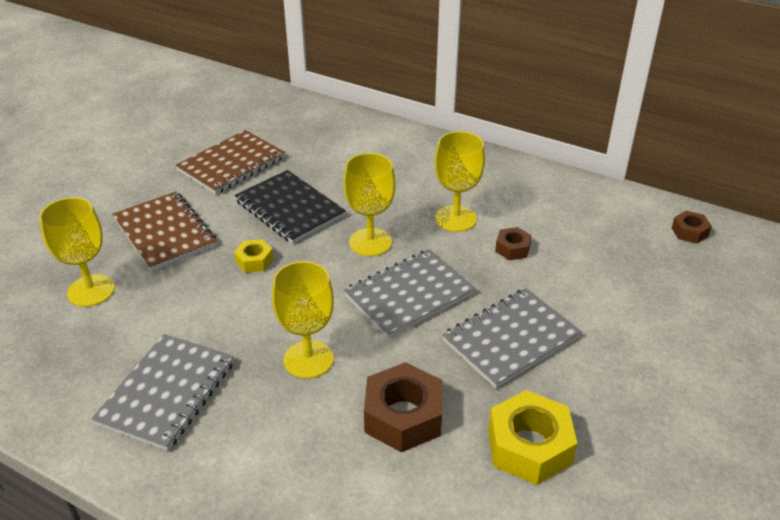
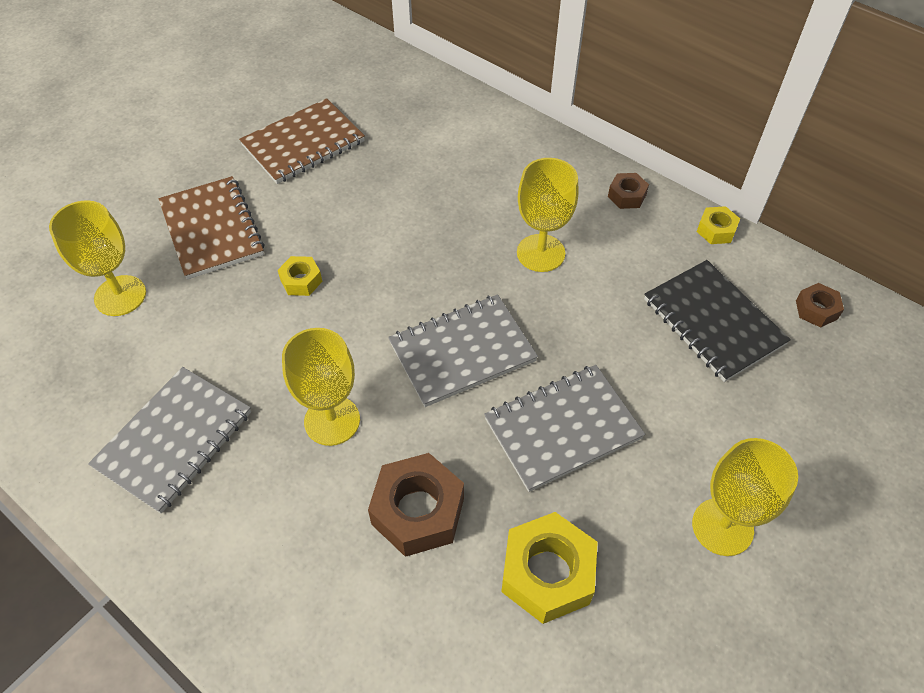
camera: 10 degrees right, 15 degrees up
(289, 209) = (355, 214): black notebook -> black notebook (713, 322)
(370, 242) = (435, 273): yellow goblet -> yellow goblet (722, 527)
(512, 248) = (596, 304): brown nut -> brown nut (627, 196)
(593, 188) = (716, 230): none -> yellow nut

